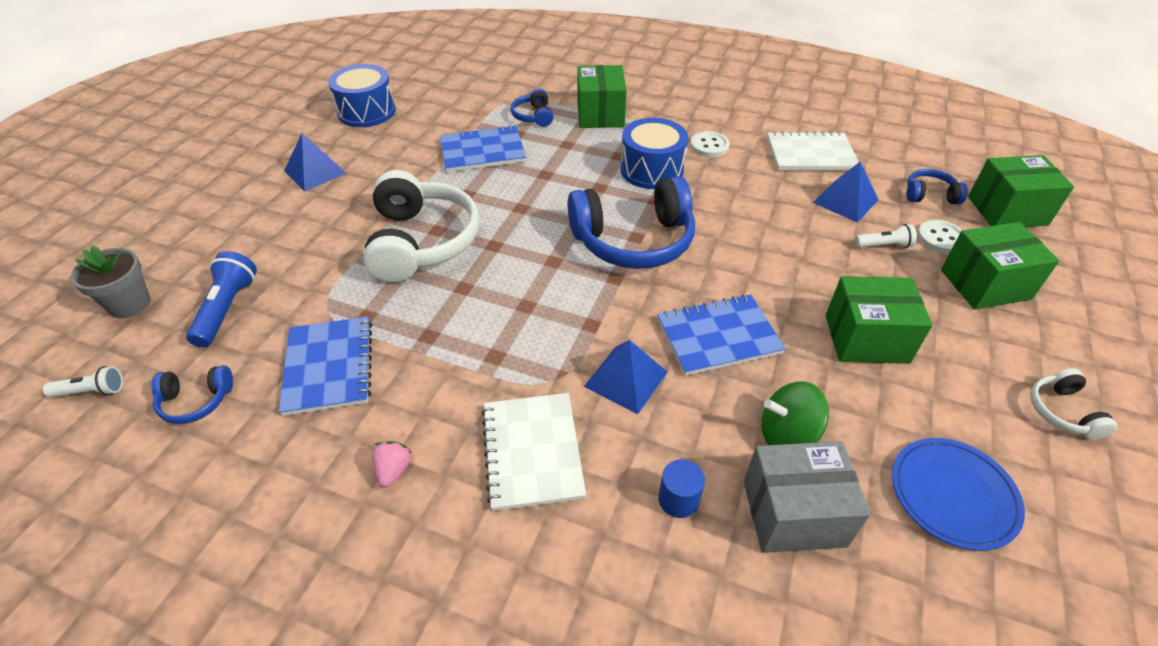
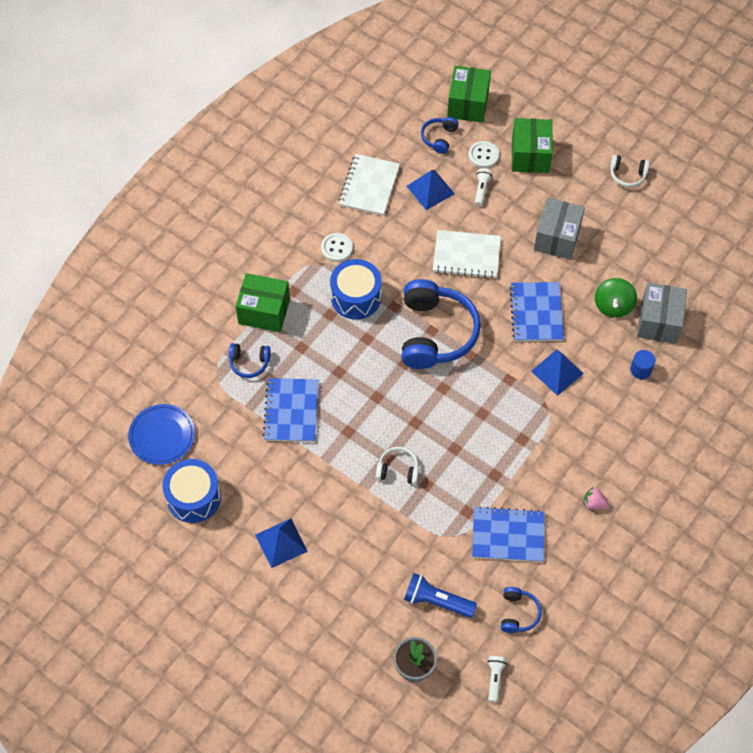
camera: 75 degrees left, 15 degrees up
(421, 242) = (398, 470): white headphones -> white headphones, size x0.46
(532, 452) = (597, 432): white notebook -> white notebook (466, 255)
(866, 338) = (557, 238): green box -> grey box
(953, 495) = (663, 249): blue plate -> blue plate (162, 436)

